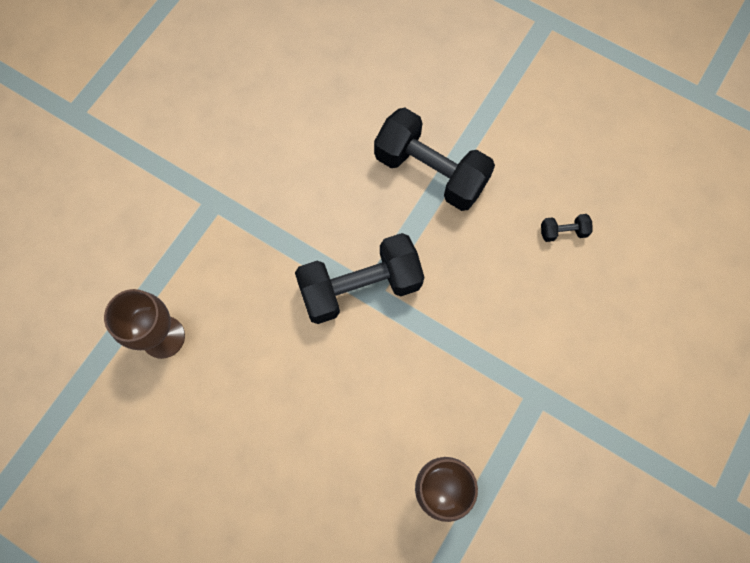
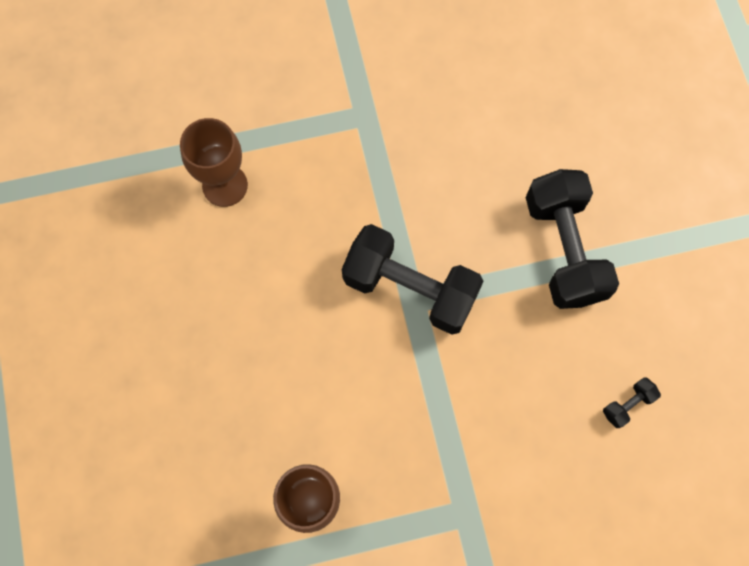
camera: 45 degrees right, 0 degrees up
(563, 232) = (627, 405): black dumbbell -> black dumbbell turned 75 degrees counterclockwise

